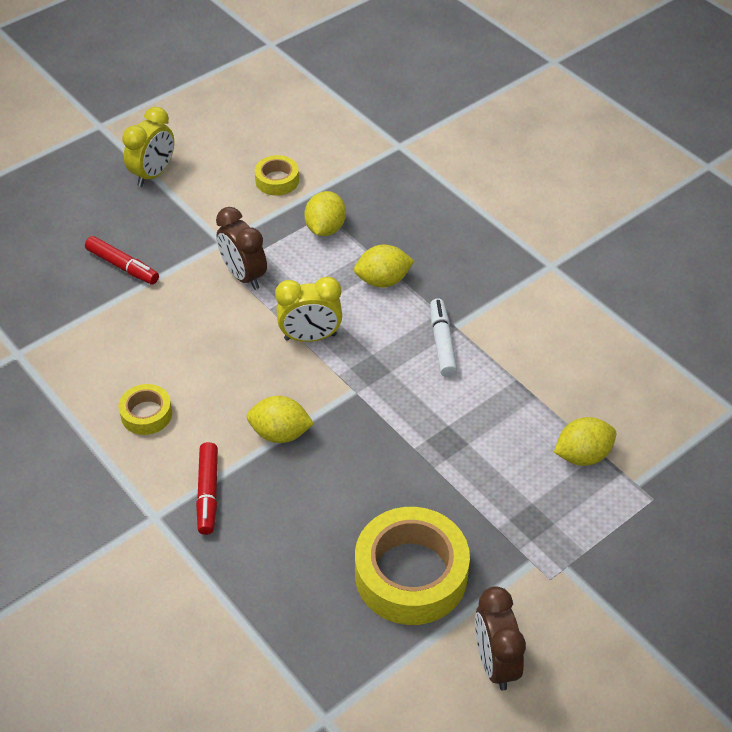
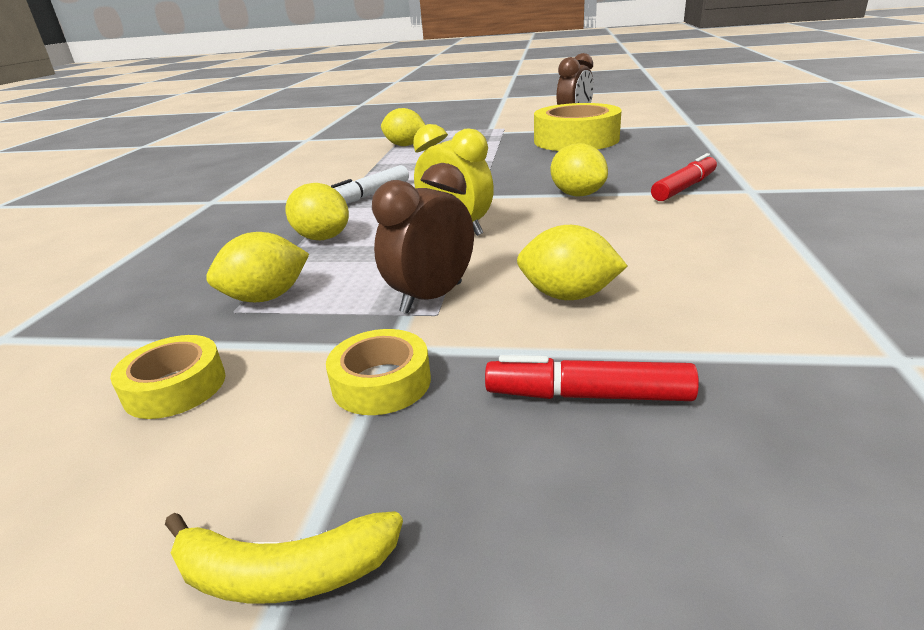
camera: 130 degrees left, 20 degrees down
(123, 266) = (587, 395): red marker -> red marker turned 75 degrees counterclockwise
(146, 414) = (704, 238): yellow tape -> yellow tape (381, 382)
(153, 174) = (284, 572): yellow clock -> yellow banana
(179, 315) = (568, 296): none -> yellow lemon
(244, 276) = (432, 298): brown clock -> brown clock turned 150 degrees counterclockwise

